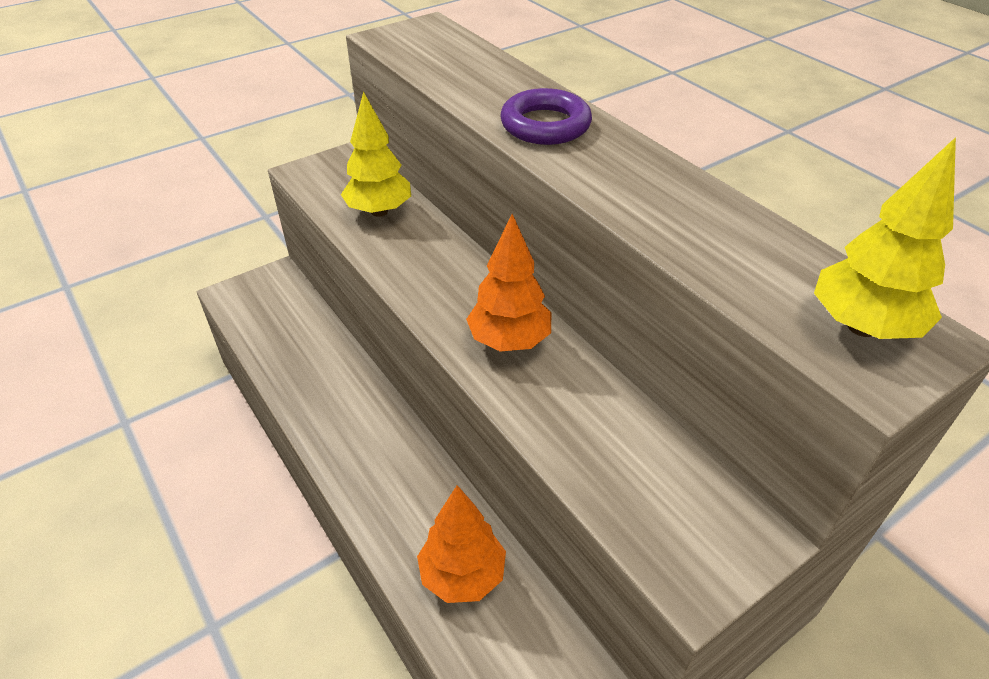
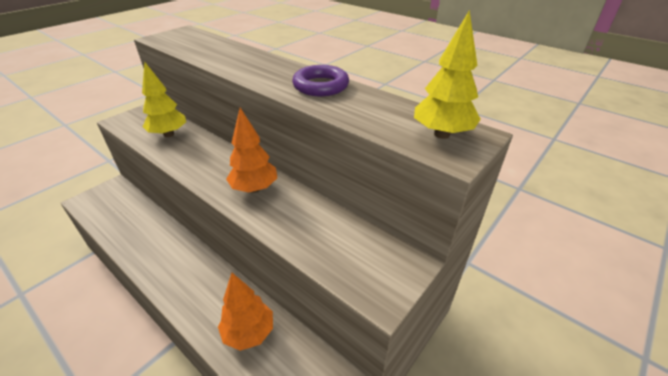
camera: 15 degrees left, 5 degrees down
(545, 125) = (255, 67): purple ring -> purple ring (320, 86)

